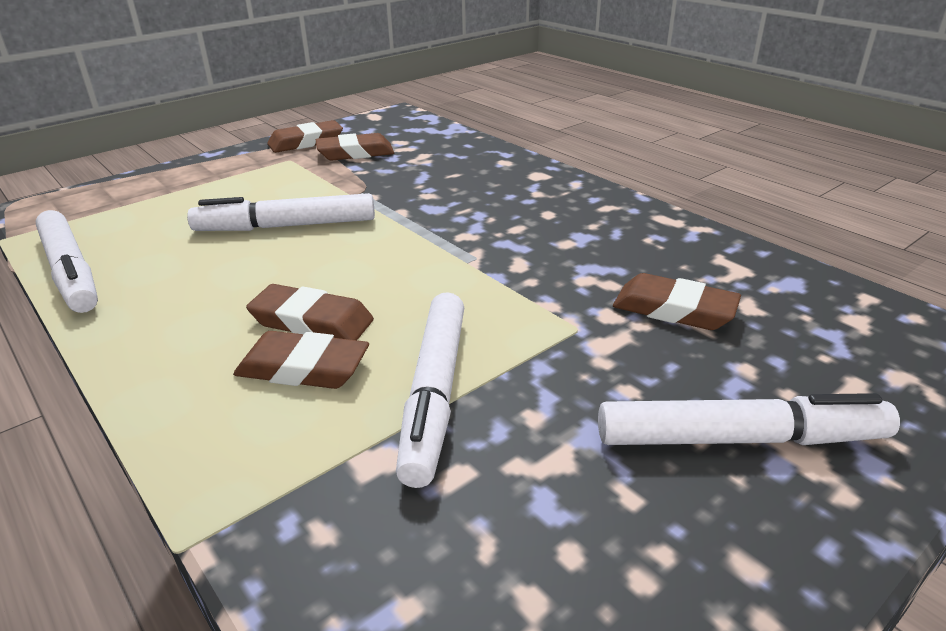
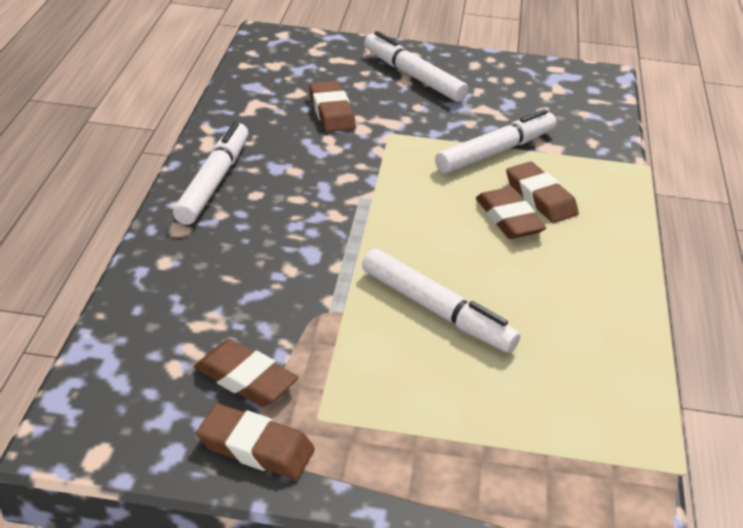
camera: 135 degrees left, 5 degrees up
(71, 272) = (634, 372): white marker -> white marker (213, 182)

